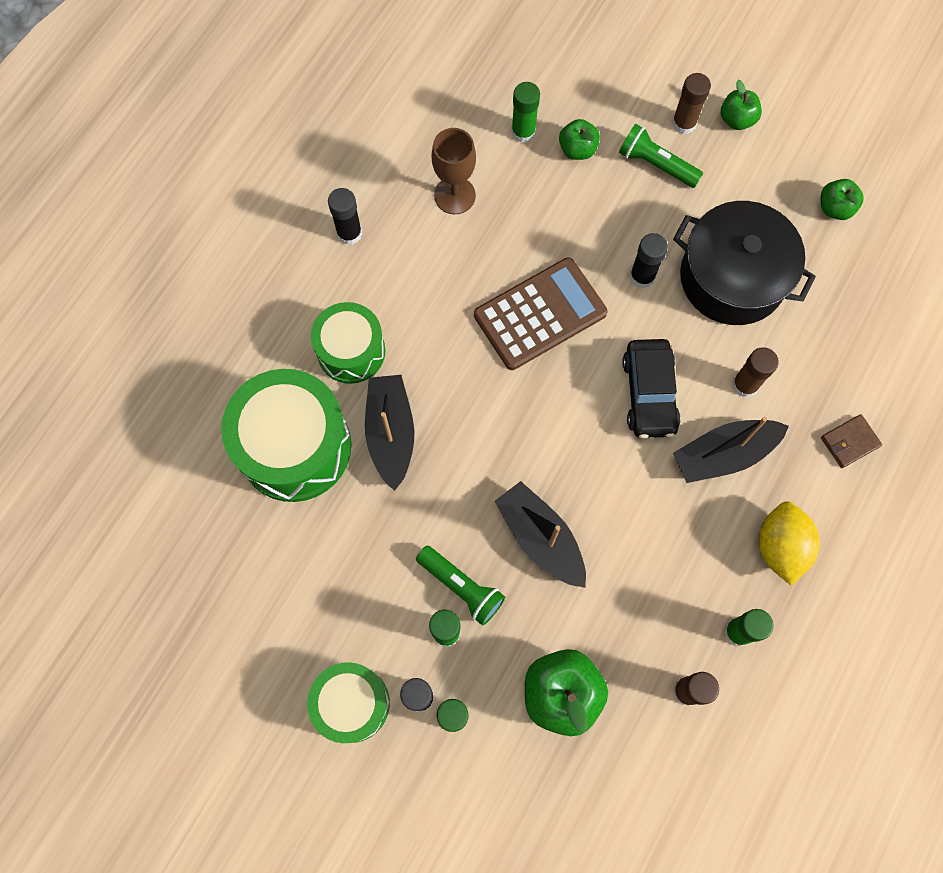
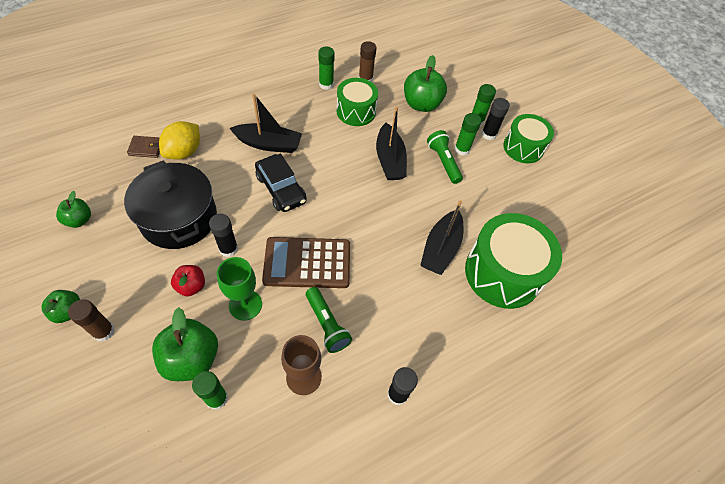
camera: 155 degrees left, 15 degrees down
(351, 351) = (440, 309): green drum -> green drum (356, 111)
(570, 228) = (245, 305): none -> green goblet
(577, 149) = (191, 358): green apple -> green apple, size x1.75
(643, 213) = (191, 286): none -> red apple
(649, 393) = (281, 189): black car -> black car turned 120 degrees clockwise
(656, 164) = (151, 313): green flashlight -> green flashlight (326, 324)
(745, 385) = (228, 165): brown glue stick -> none
(780, 547) = (278, 100): yellow lemon -> yellow lemon (184, 152)
(849, 442) = (204, 117): brown wallet -> brown wallet (146, 148)

